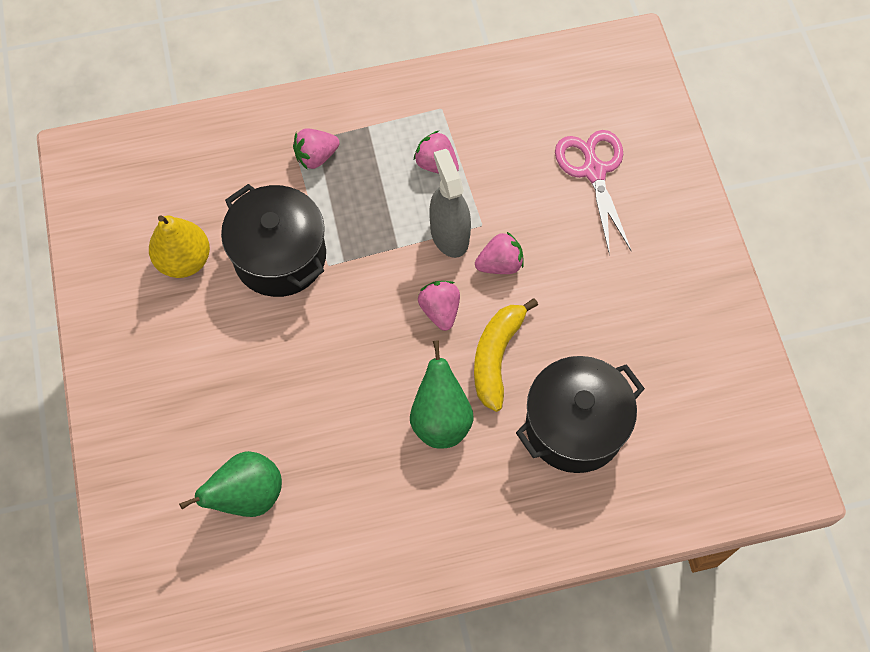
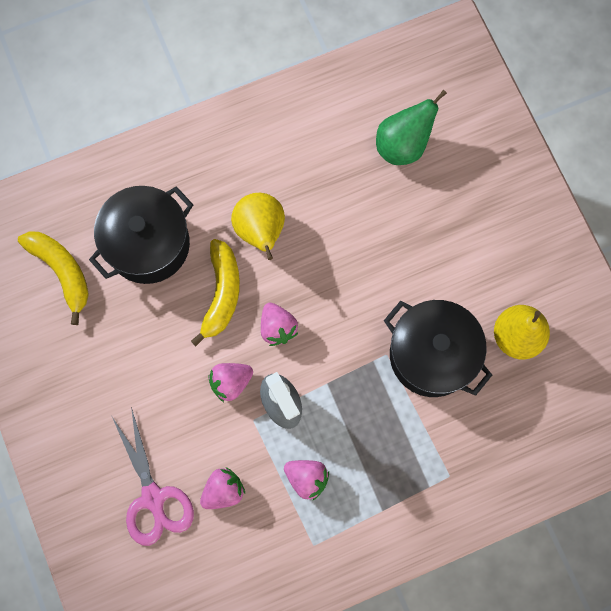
camera: 170 degrees right, 10 degrees up
(316, 157) = (424, 466): pink strawberry -> pink strawberry (223, 490)
(440, 419) = (260, 231): green pear -> yellow pear
(678, 411) = (62, 272): none -> yellow banana

